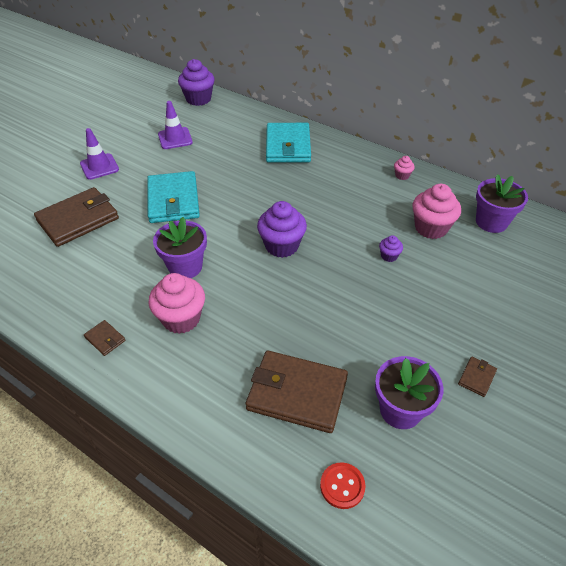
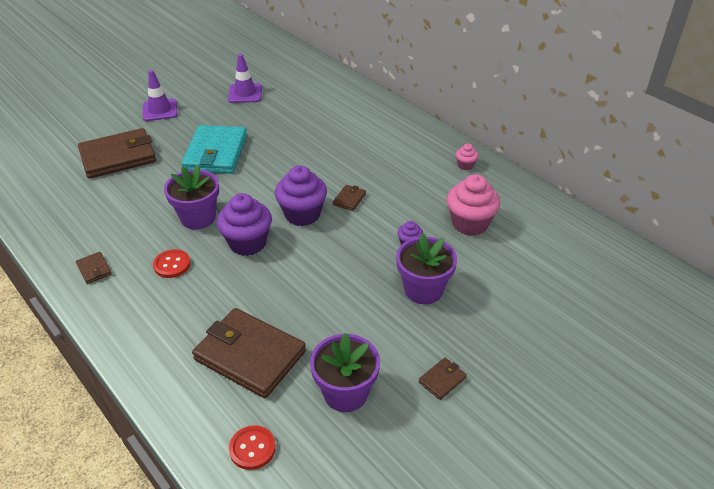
camera: 15 degrees right, 5 degrees down
(181, 319) = (172, 265): pink cupcake -> red button
(198, 99) = (287, 58): purple cupcake -> purple cupcake (247, 243)
(288, 146) = (357, 117): turquoise wallet -> none
(317, 224) = (349, 199): none -> brown wallet
(491, 222) = (542, 229): purple flower pot -> purple flower pot (423, 290)

